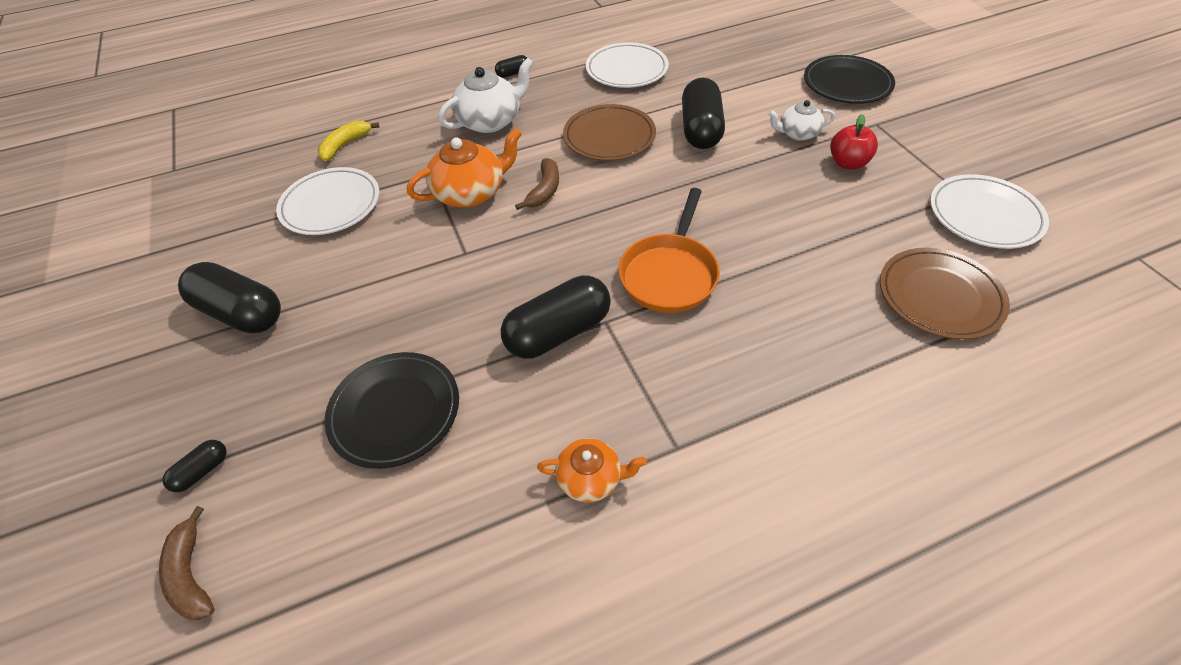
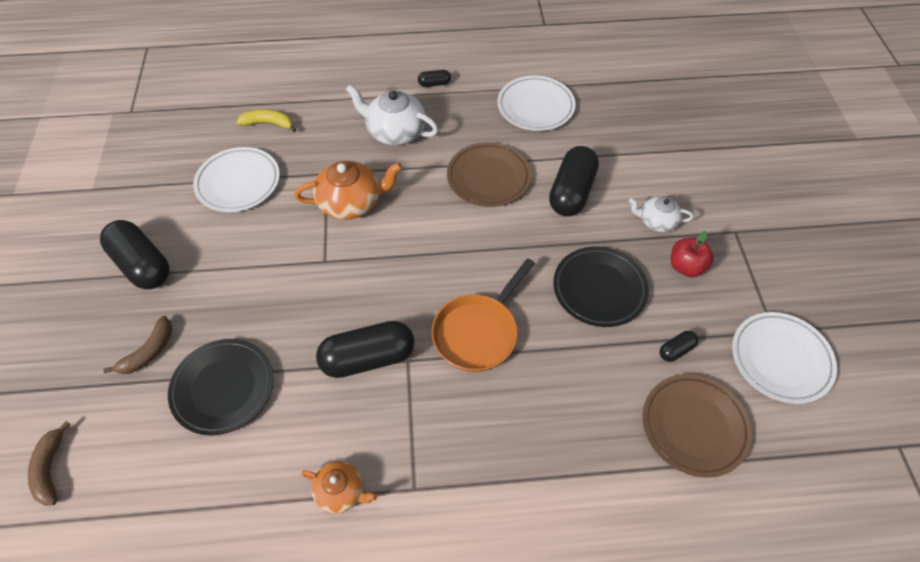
camera: 15 degrees right, 5 degrees up
(202, 471) = (78, 392): black capsule -> black capsule (676, 350)
(345, 145) = (269, 124): yellow banana -> yellow banana turned 45 degrees clockwise
(490, 121) = (395, 131): white teapot -> white teapot turned 135 degrees counterclockwise
(544, 190) = (411, 218): brown banana -> brown banana (149, 352)
(847, 84) = (731, 179): black plate -> black plate (599, 289)

